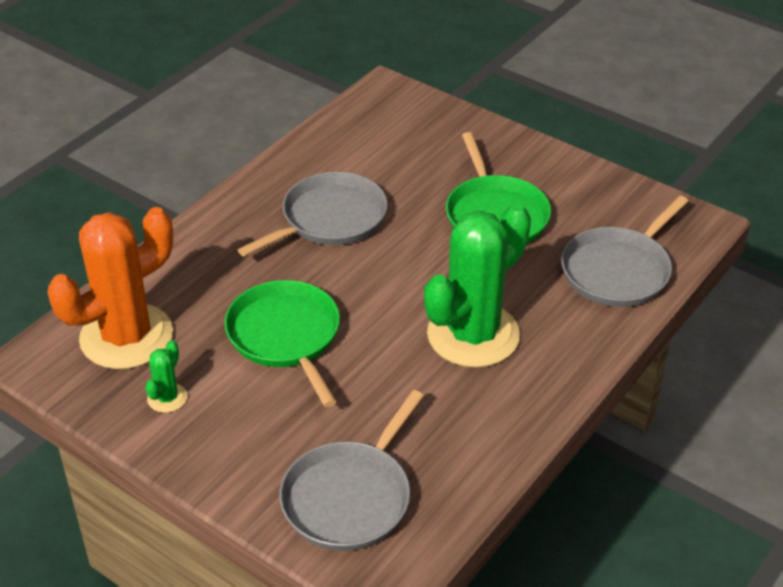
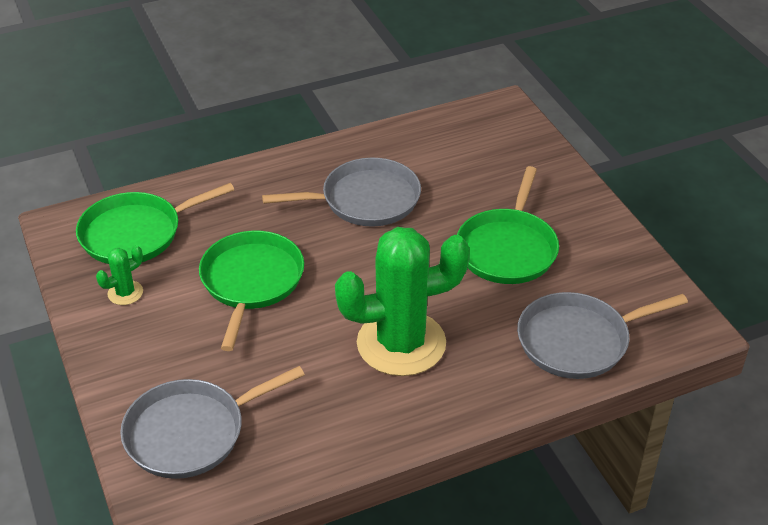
camera: 30 degrees right, 0 degrees up
(126, 337) = (136, 233): orange cactus -> green pan

